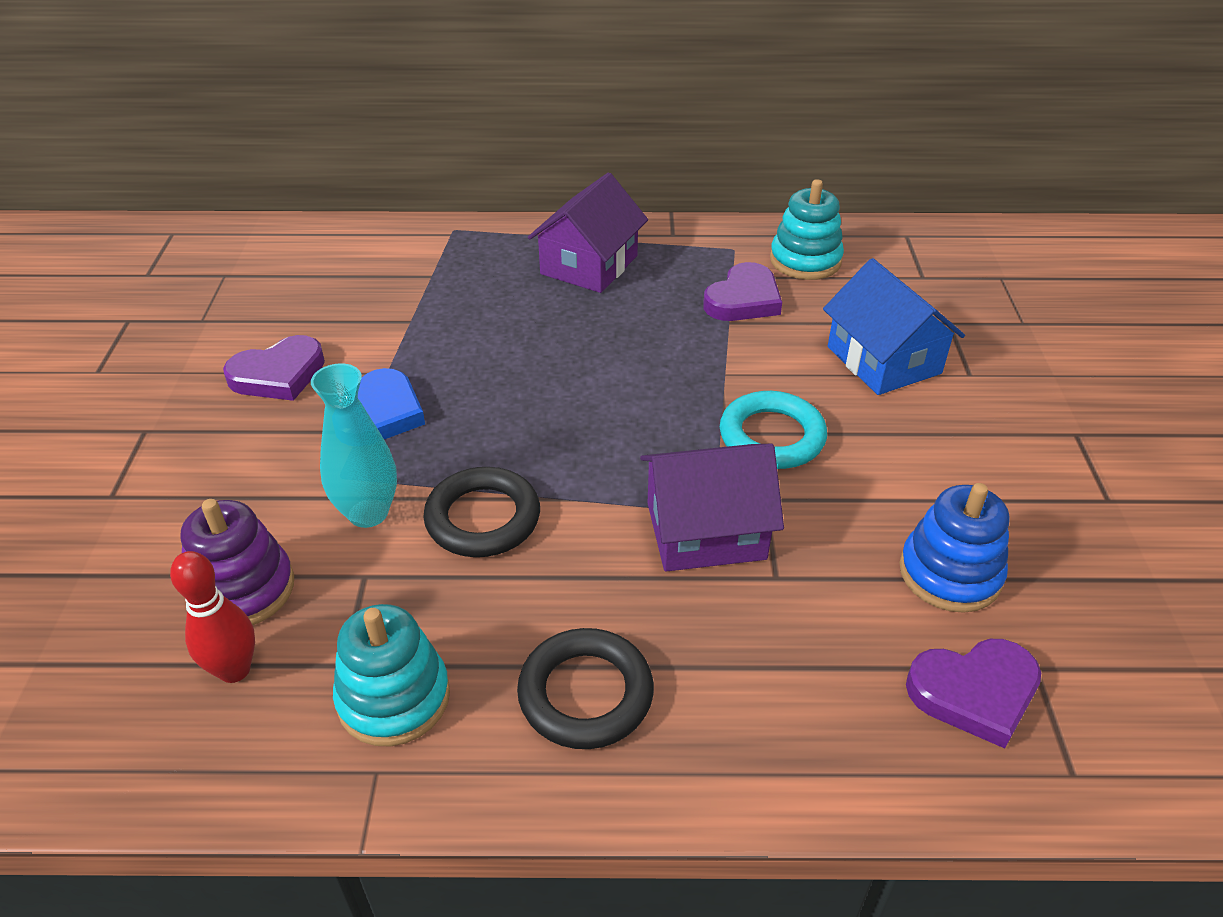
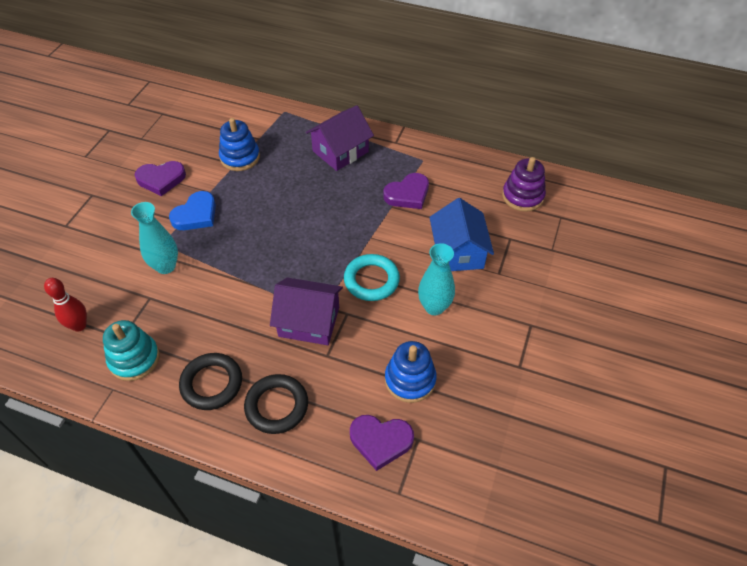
camera: 20 degrees right, 10 degrees up
(243, 589) = (98, 289): purple stacking toy -> purple stacking toy (522, 196)
(413, 310) = (240, 157): none -> blue stacking toy
(483, 518) = (213, 284): black ring -> black ring (277, 406)
(805, 260) = (457, 177): turquoise stacking toy -> none
(906, 449) = (434, 307): none -> turquoise vase

